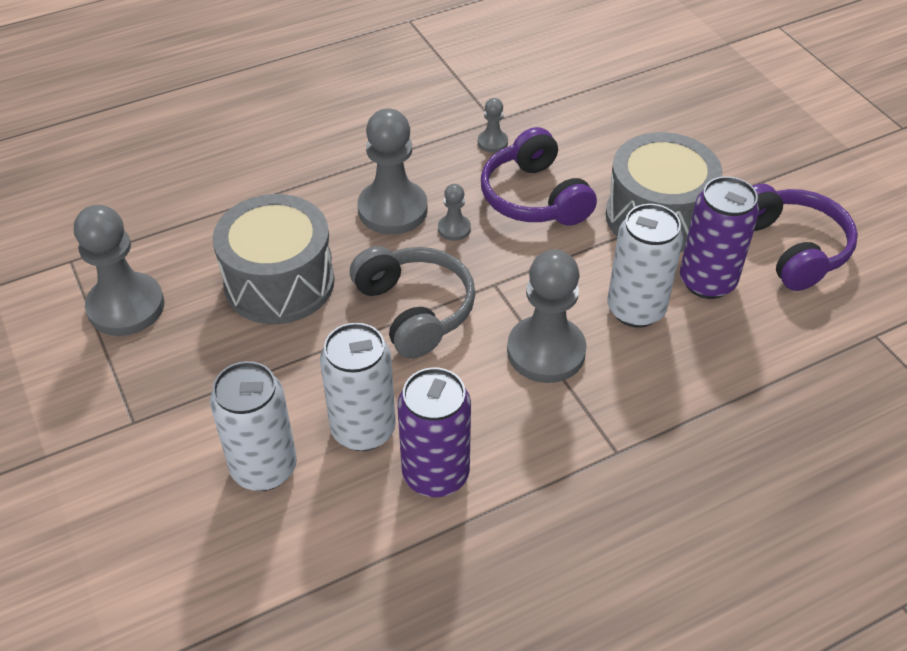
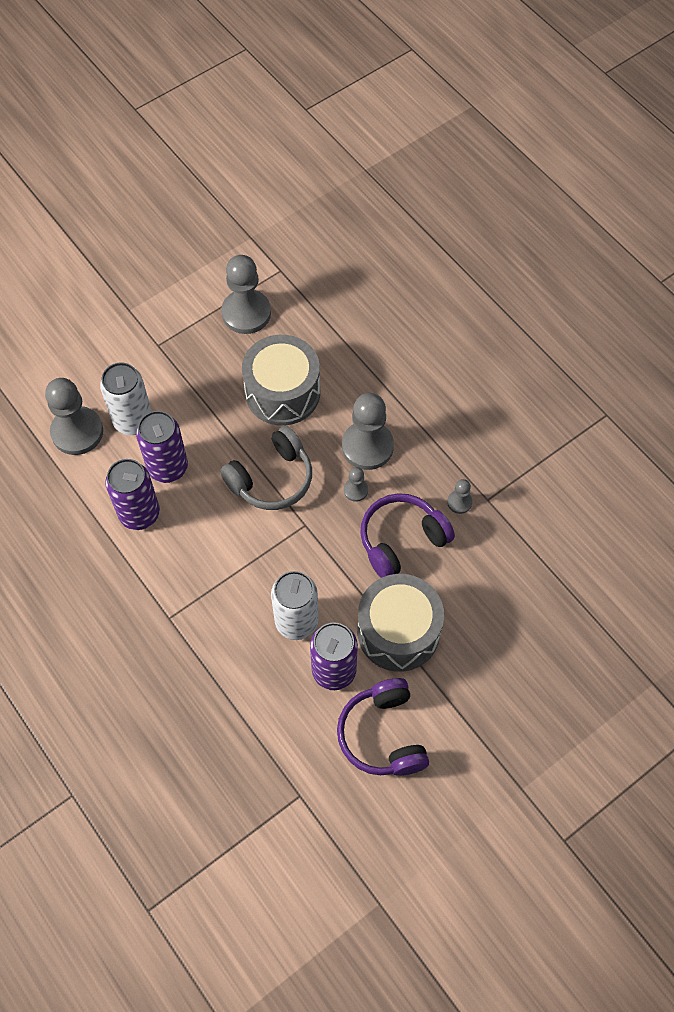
camera: 80 degrees right, 15 degrees up
(363, 429) = (168, 467): white can -> purple can
(546, 351) = (247, 565): grey pawn -> grey pawn (77, 432)
(791, 248) = (383, 735): purple headphones -> purple headphones turned 105 degrees clockwise

